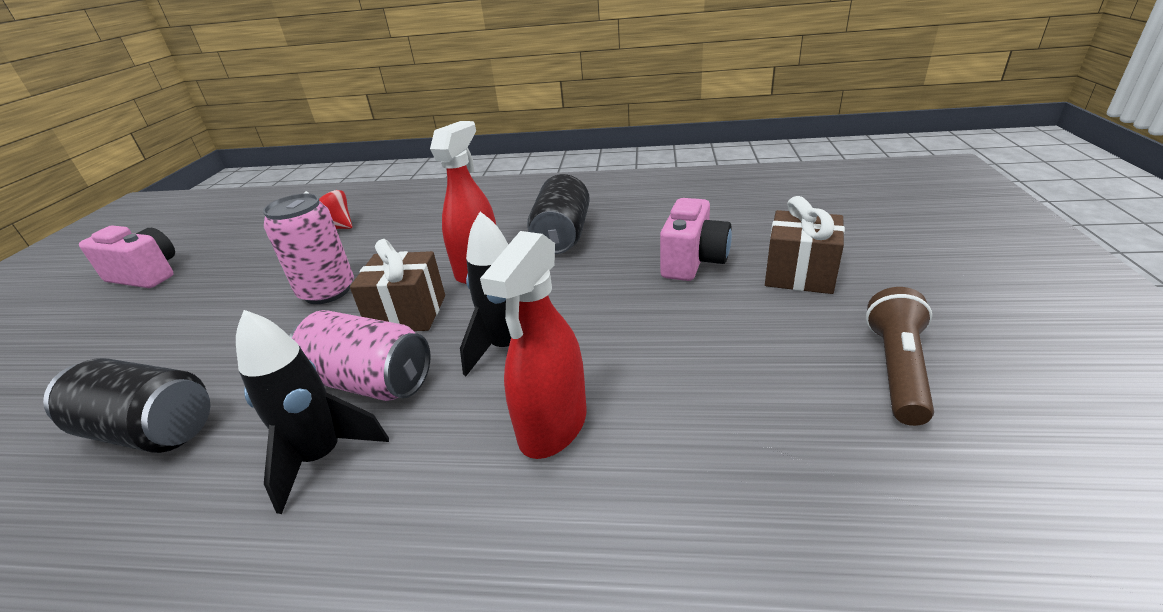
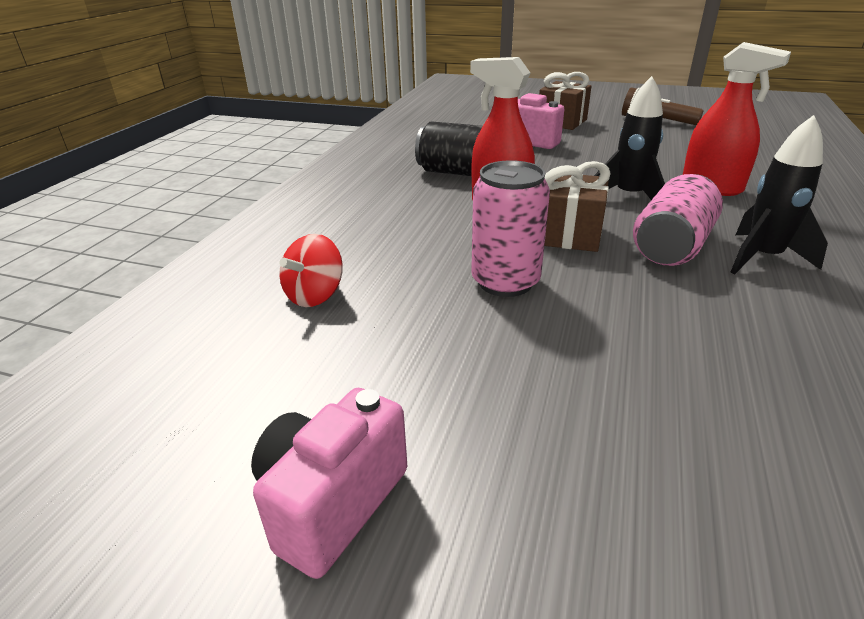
camera: 80 degrees left, 0 degrees up
(151, 430) = (759, 357): black can -> none

